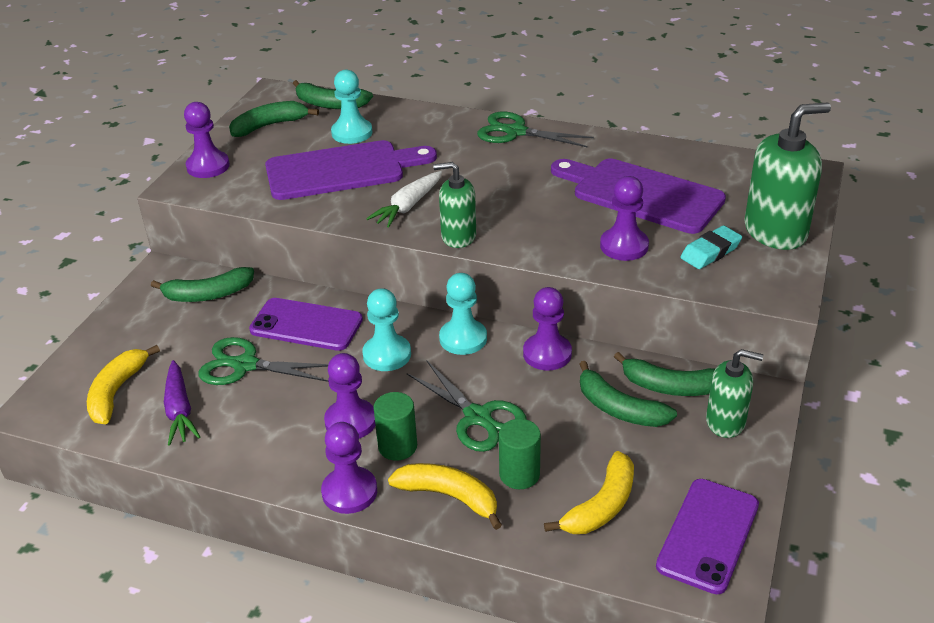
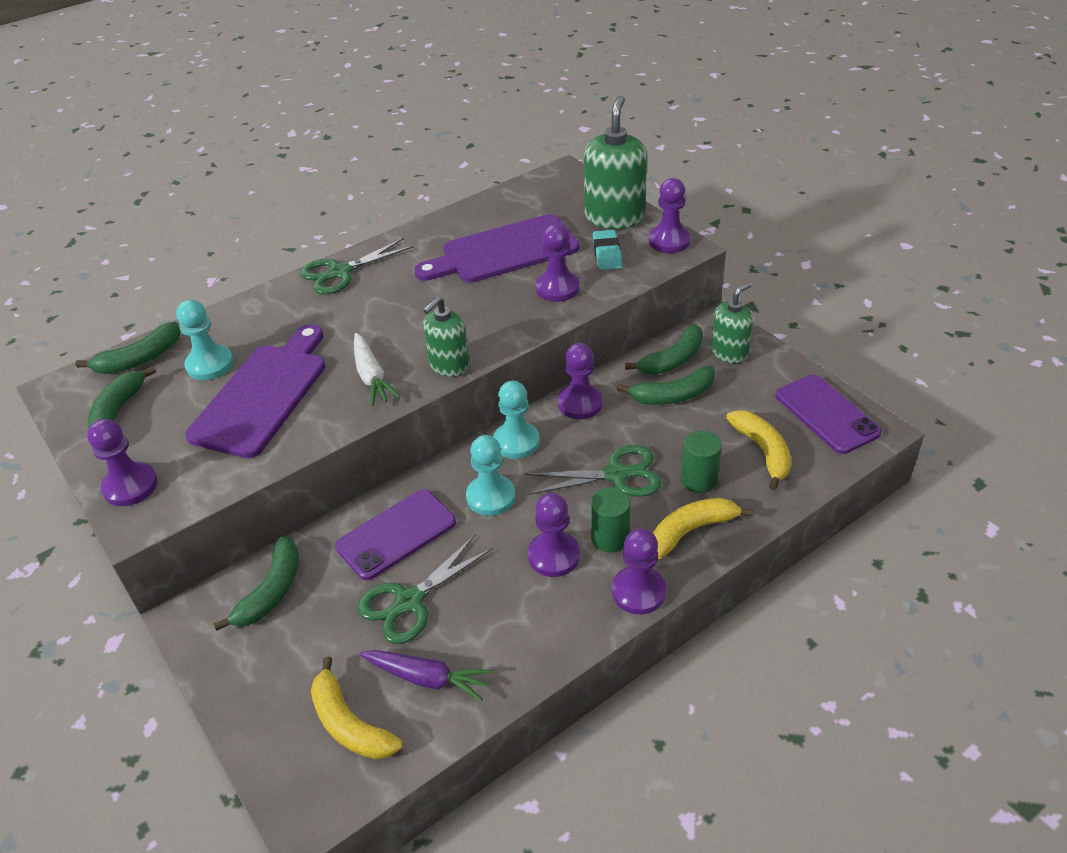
camera: 55 degrees left, 5 degrees up
(781, 280) = (669, 241): none -> purple pawn

